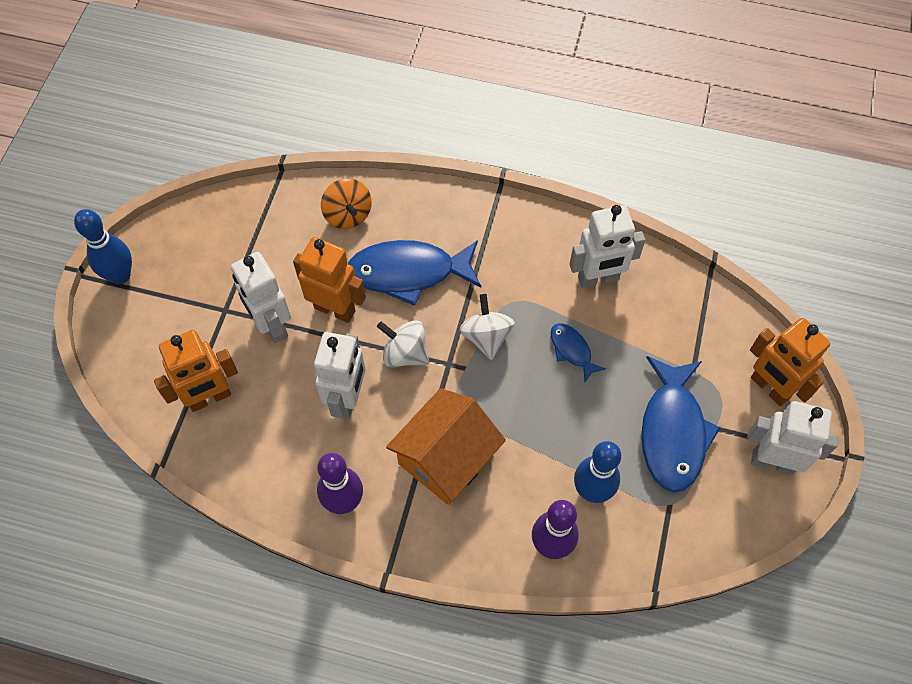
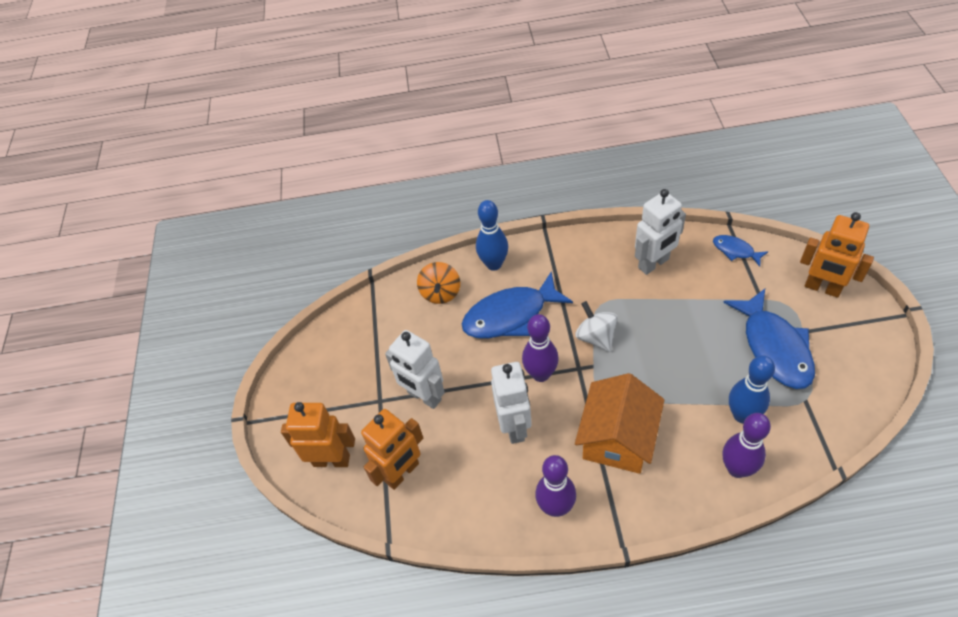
camera: 15 degrees left, 10 degrees down
(120, 275) = (280, 409): blue bowling pin -> blue bowling pin (494, 264)
(335, 309) = (468, 364): orange robot -> orange robot (331, 460)
(348, 215) = (441, 293): orange spinning top -> orange spinning top turned 45 degrees clockwise
(405, 353) = (541, 374): white spinning top -> purple bowling pin
(572, 350) = (665, 320): blue fish -> blue fish (735, 250)
(772, 461) = (858, 337): white robot -> none

